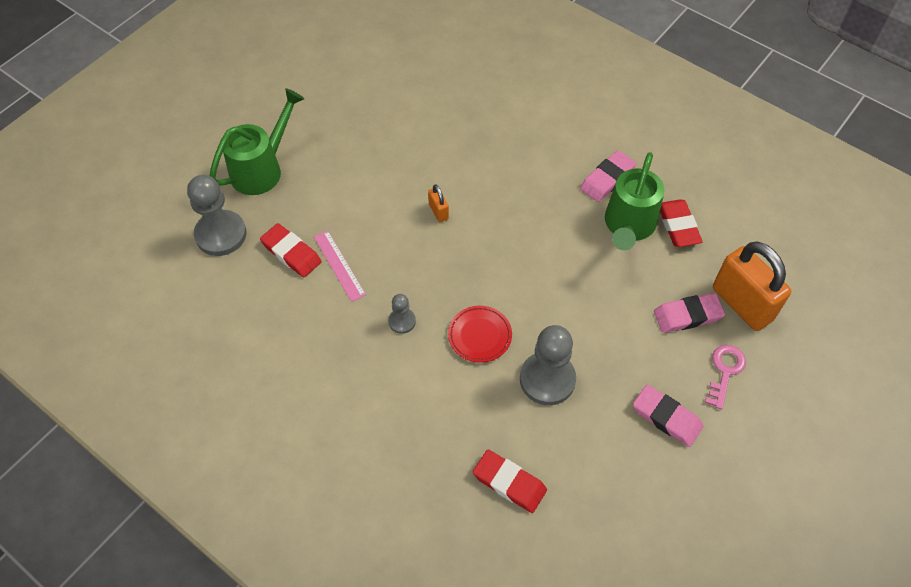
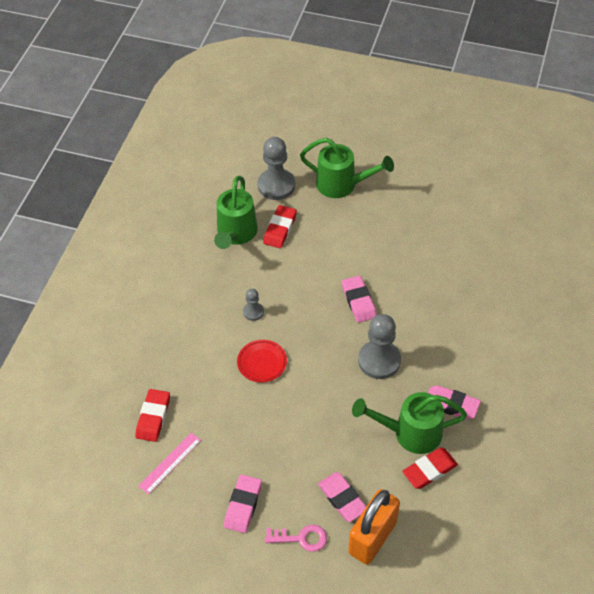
camera: 70 degrees right, 5 degrees down
(272, 302) = (235, 234): none -> green watering can
(339, 265) = (282, 259): pink ruler -> pink ruler (170, 463)
(438, 212) = (358, 301): orange padlock -> pink eraser
(547, 379) = (243, 416): grey pawn -> grey pawn (379, 361)

